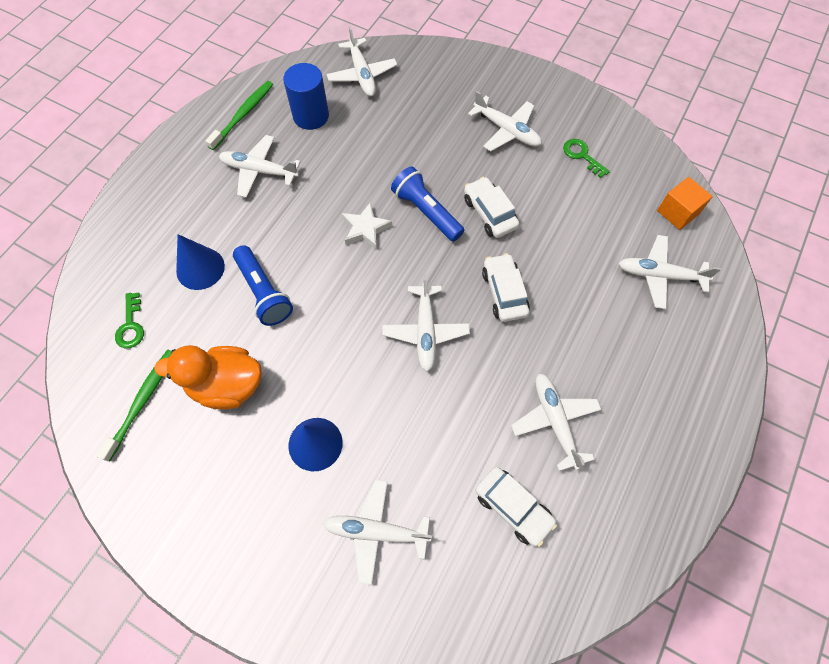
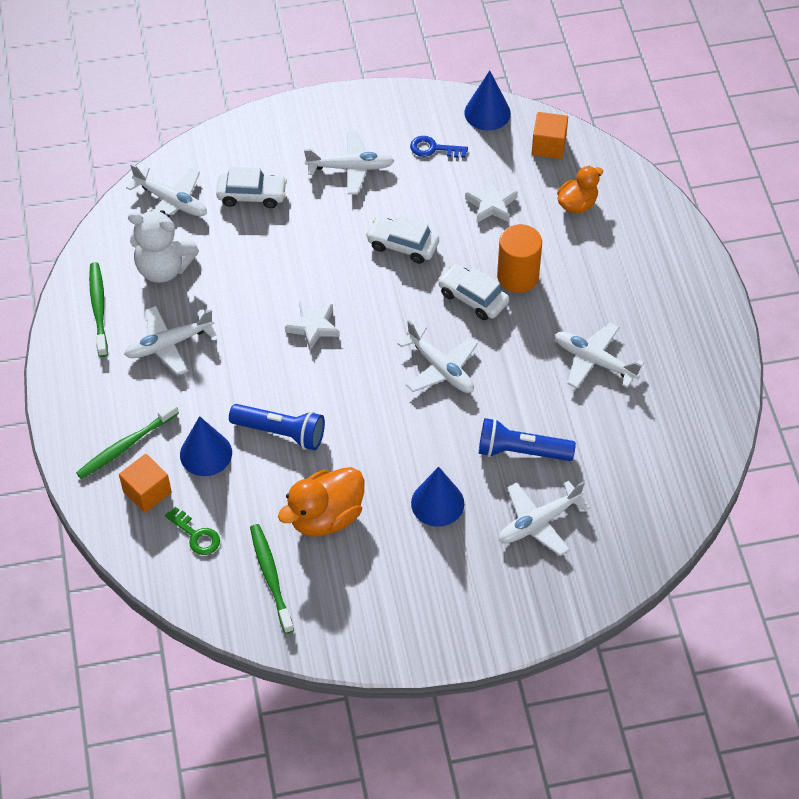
camera: 40 degrees left, 10 degrees down
(136, 267) = (147, 492): none -> orange cube
(158, 222) = (125, 446): none -> green toothbrush
(311, 116) = (164, 268): blue cylinder -> white teddy bear
(426, 212) = (350, 279): blue flashlight -> blue flashlight (521, 451)
(513, 507) = (617, 437): white car -> white car (252, 195)
(556, 301) = (518, 276): none -> orange cylinder
(582, 156) = (433, 148): green key -> blue key
(587, 228) = (491, 205): none -> white star
(650, 155) = (487, 112): none -> blue cone
(660, 275) = (577, 204): white plane -> orange duck

